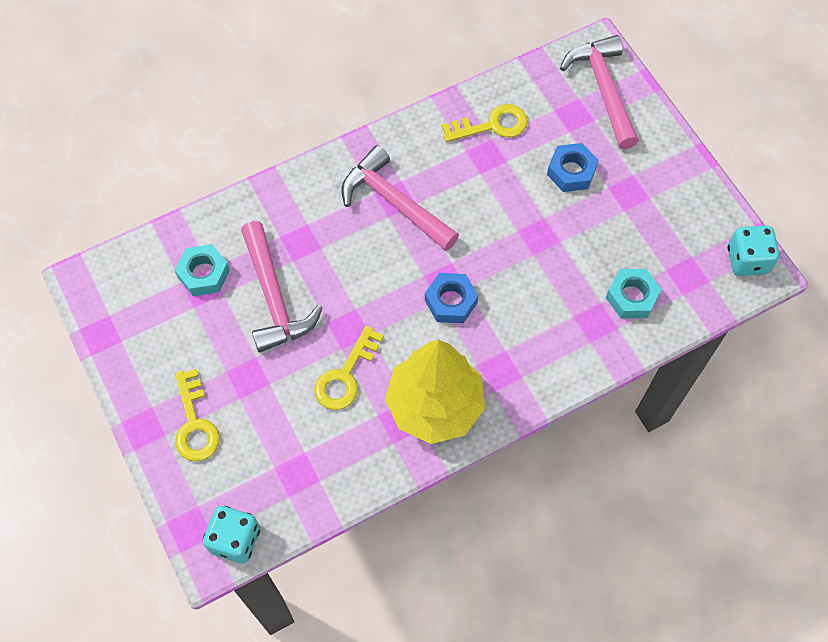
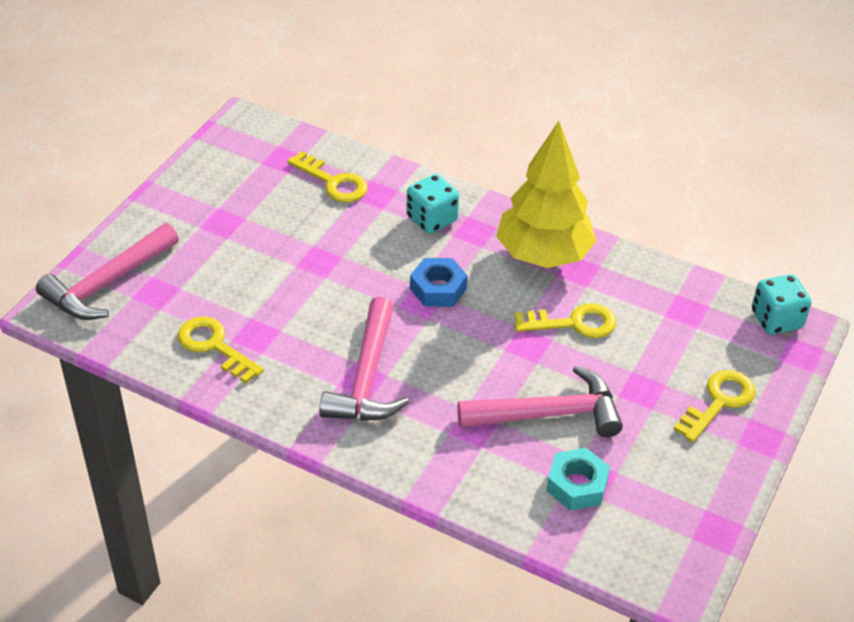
camera: 125 degrees left, 20 degrees down
(274, 298) = (549, 414): pink hammer -> pink hammer turned 45 degrees clockwise
(571, 171) = (228, 267): blue nut -> none
(631, 297) = (333, 182): turquoise nut -> yellow key
(747, 260) = (238, 131): turquoise dice -> turquoise dice (432, 219)

